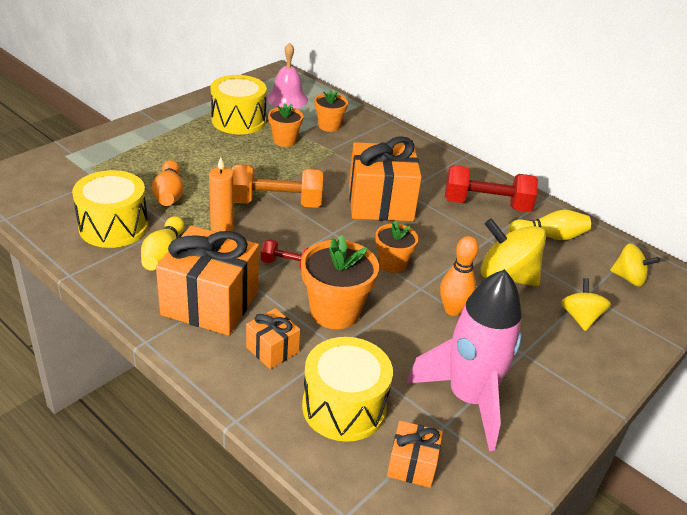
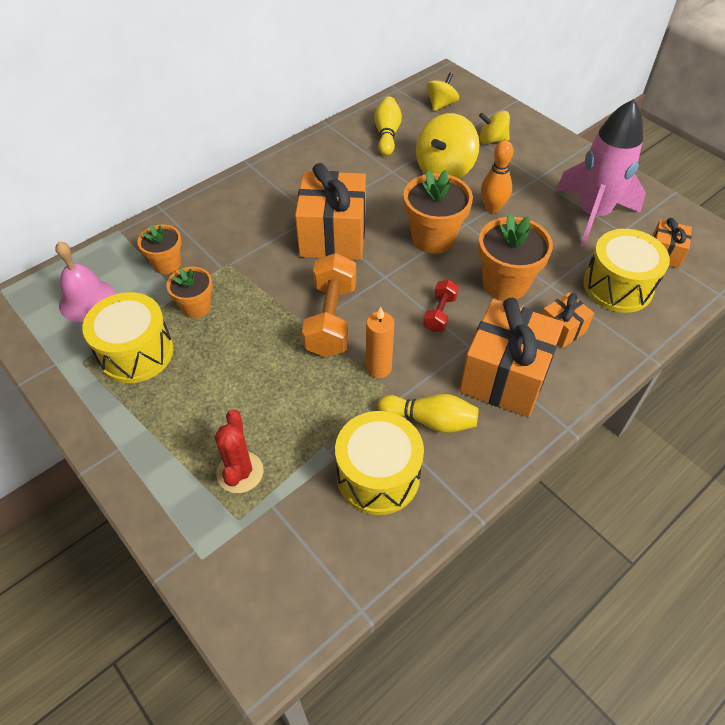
camera: 80 degrees left, 15 degrees up
(129, 166) = (240, 472): none -> red cactus
(169, 194) = (309, 422): orange bowling pin -> none
(392, 264) = (433, 238): orange flower pot -> orange flower pot, size x1.64
(486, 205) = (338, 163): red dumbbell -> none

